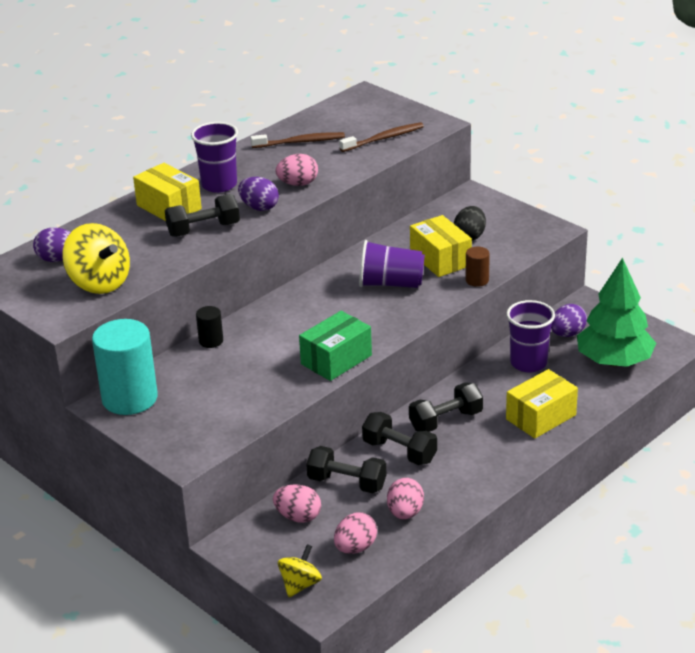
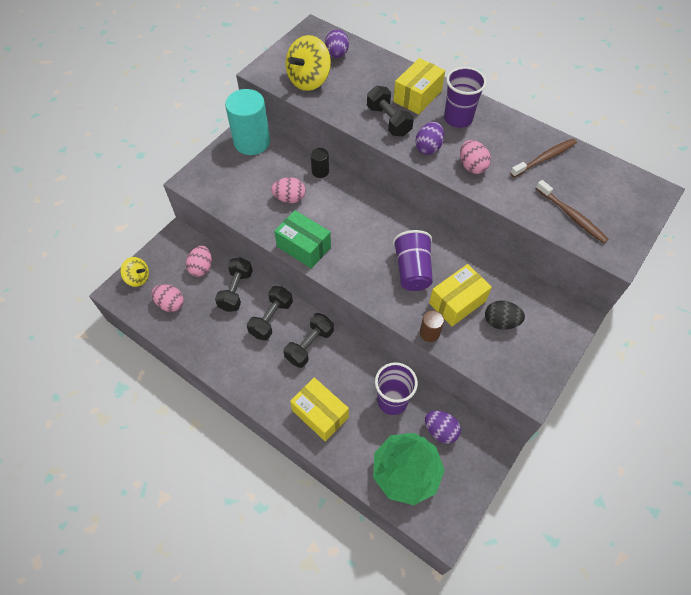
camera: 80 degrees right, 25 degrees up
(300, 142) = (545, 158): brown toothbrush -> brown toothbrush turned 105 degrees counterclockwise
(405, 513) = (205, 329): pink egg -> pink egg (289, 198)
(445, 421) = (309, 345): black dumbbell -> black dumbbell turned 75 degrees clockwise

